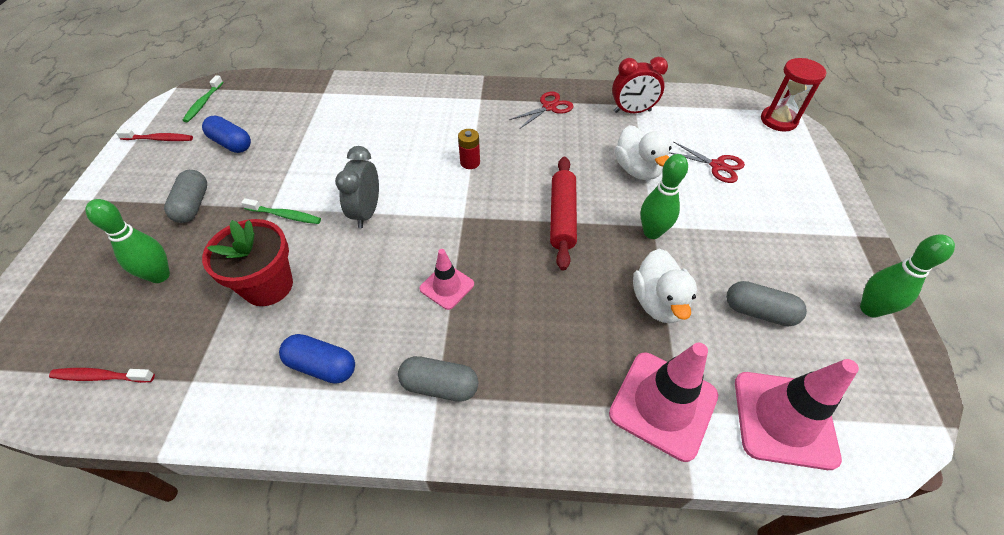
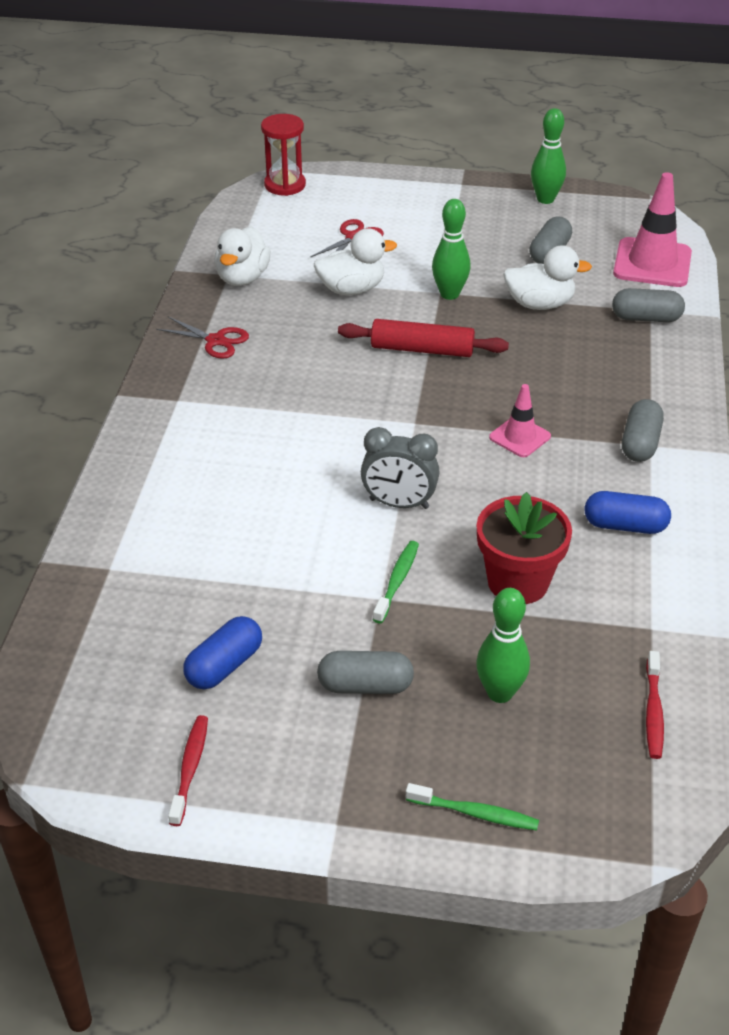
camera: 85 degrees left, 10 degrees down
(203, 103) = (94, 727): green toothbrush -> green toothbrush (475, 813)
(322, 366) = (625, 526): blue capsule -> blue capsule turned 75 degrees clockwise
(470, 162) = (317, 414): red battery -> none
(549, 107) = (215, 341): red scissors -> red scissors turned 150 degrees clockwise
(632, 111) = (242, 278): red clock -> white duck
(663, 404) = (646, 318): pink traffic cone -> grey capsule

